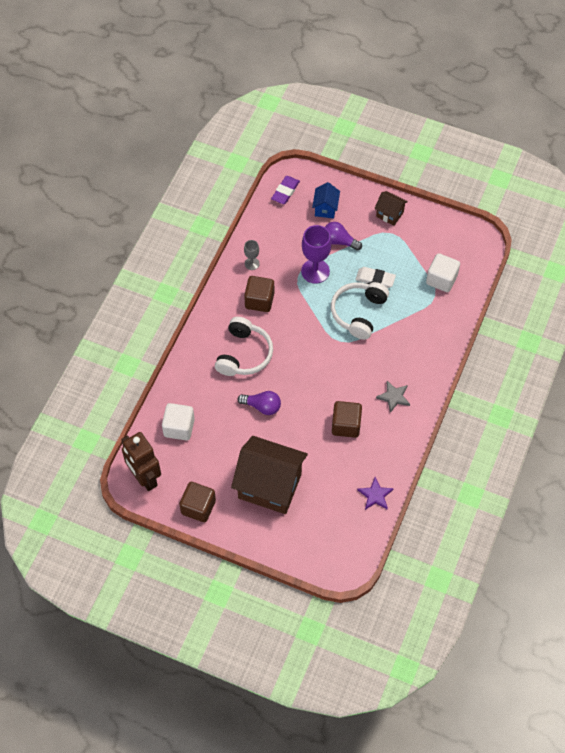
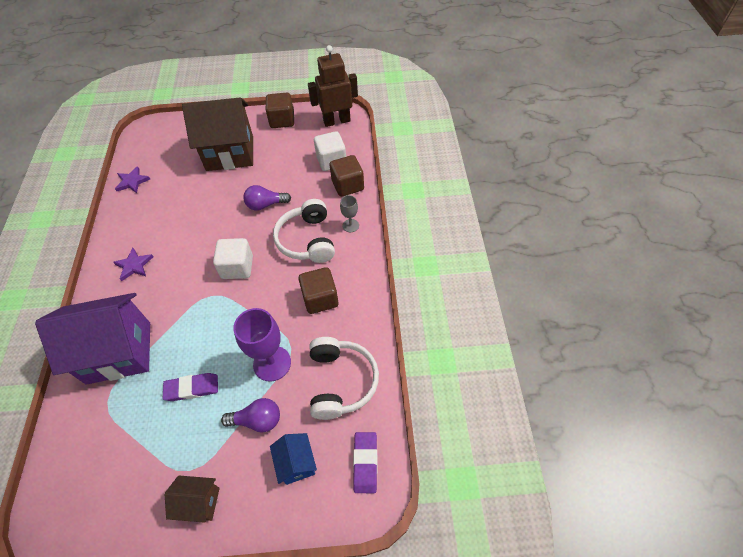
camera: 155 degrees right, 5 degrees down
(144, 477) = (336, 121): brown robot -> brown robot turned 45 degrees counterclockwise
(252, 263) = (352, 337): grey goblet -> grey goblet (350, 225)
(346, 425) = (177, 222): brown cube -> brown cube (347, 185)
(358, 313) = (200, 336): white headphones -> white headphones (341, 381)
(375, 279) = (192, 388): white eraser -> purple eraser
(393, 397) = (134, 265): grey star -> purple star
(420, 327) = (119, 352): none -> purple house
(441, 279) = (101, 429): white cube -> white cube (237, 267)

